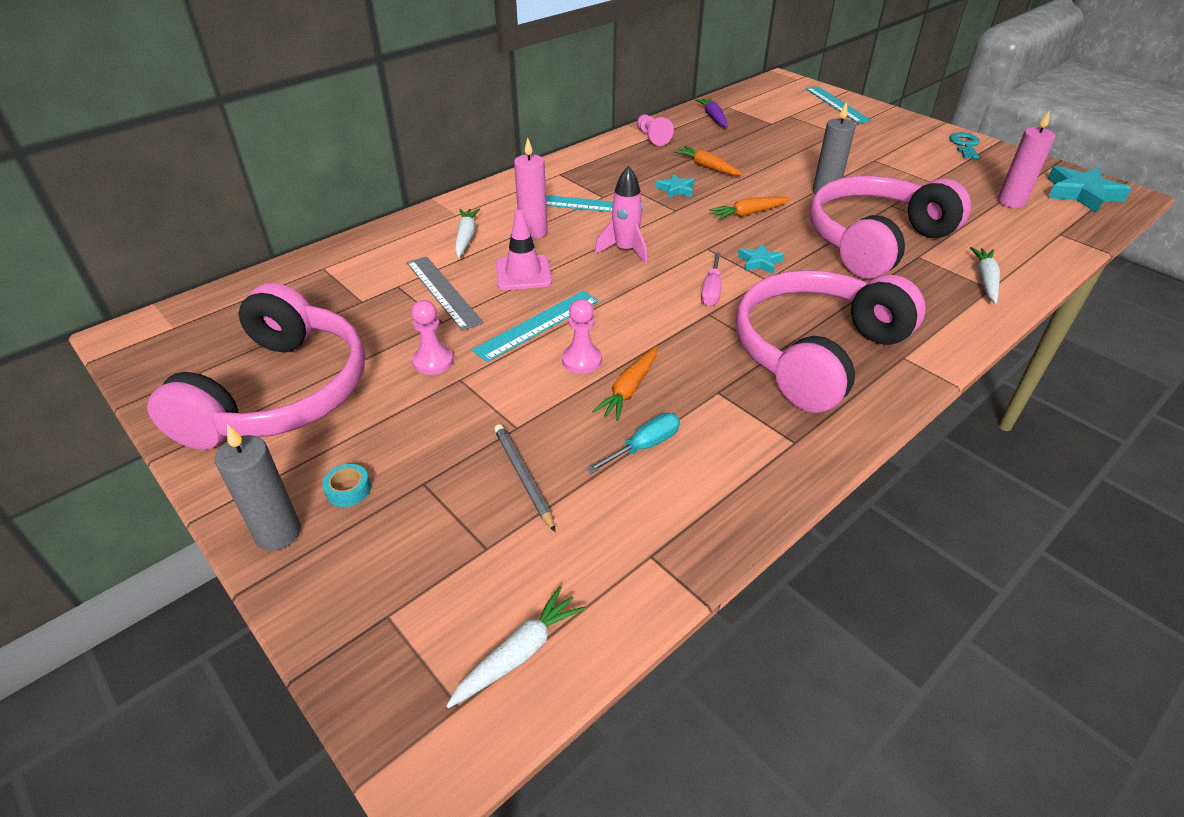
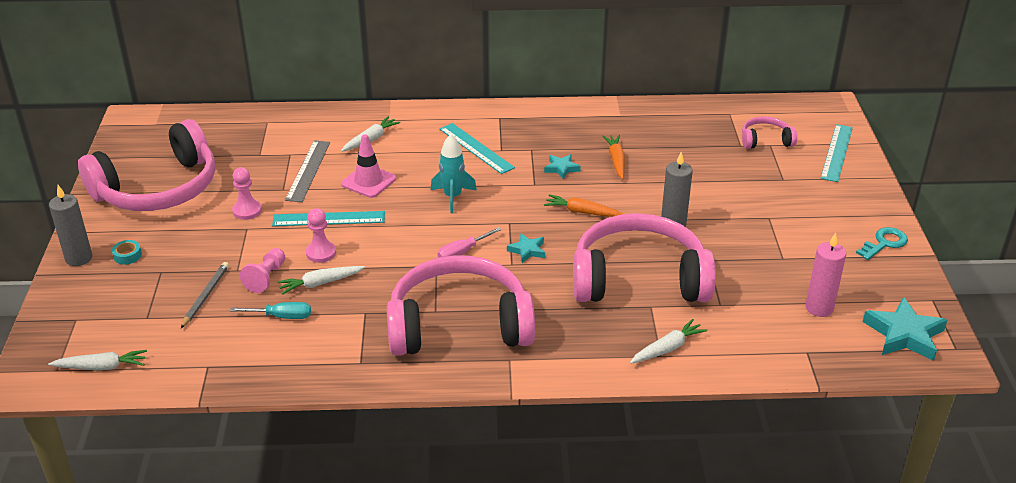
camera: 40 degrees right, 5 degrees down
(533, 232) = (416, 155): pink candle -> none
(625, 250) = (453, 197): pink rocket -> turquoise rocket
(629, 389) = (320, 283): orange carrot -> white carrot
(652, 137) = (616, 116): pink pawn -> pink pawn (266, 277)
(713, 117) = (698, 119): purple carrot -> none
(782, 114) = (765, 140): none -> pink headphones

